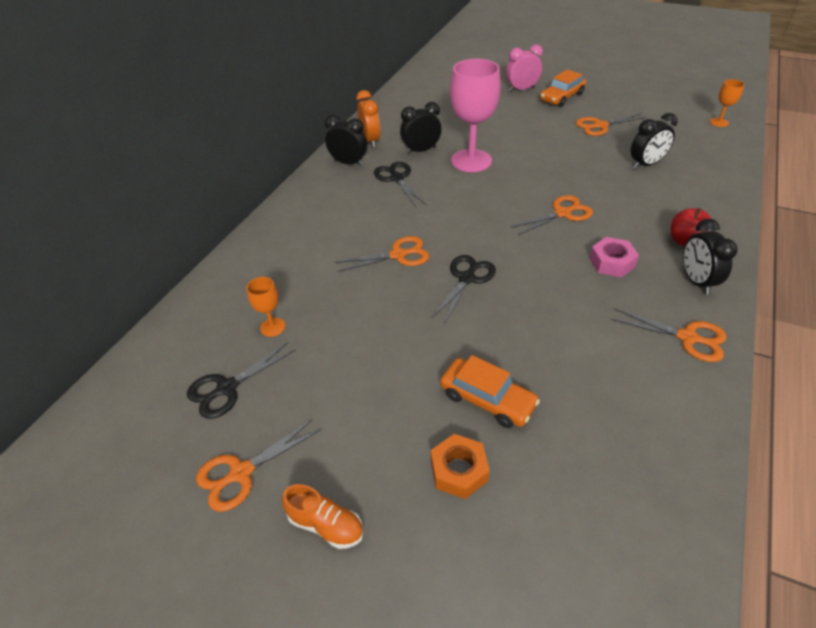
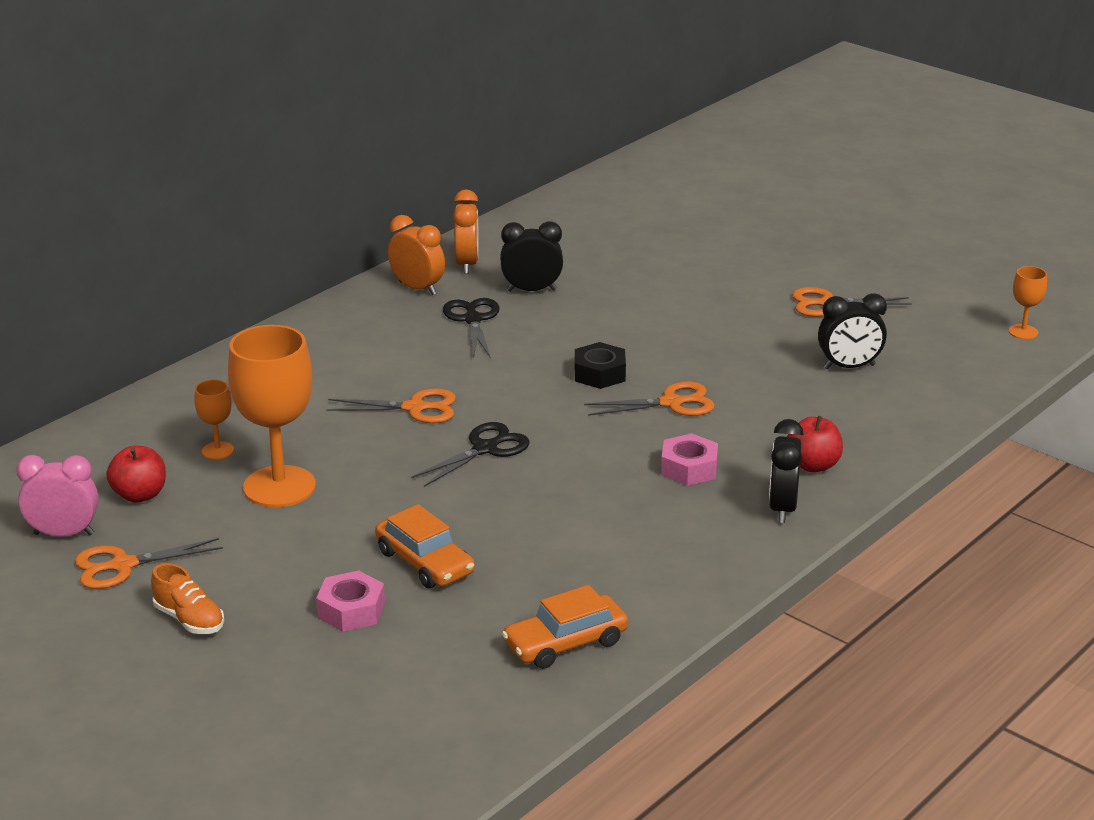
camera: 15 degrees right, 15 degrees down
(227, 388) = (139, 495): black scissors -> red apple
(336, 351) = (279, 487): none -> orange goblet
(348, 163) = (417, 288): black clock -> orange clock
(459, 471) = (351, 610): orange nut -> pink nut
(471, 161) = (595, 316): pink goblet -> none
(502, 201) = (599, 374): none -> black nut
(521, 89) = (752, 231): pink clock -> pink clock (63, 534)
(562, 97) = (806, 253): orange car -> orange car (565, 643)
(687, 337) = (713, 558): orange scissors -> none

